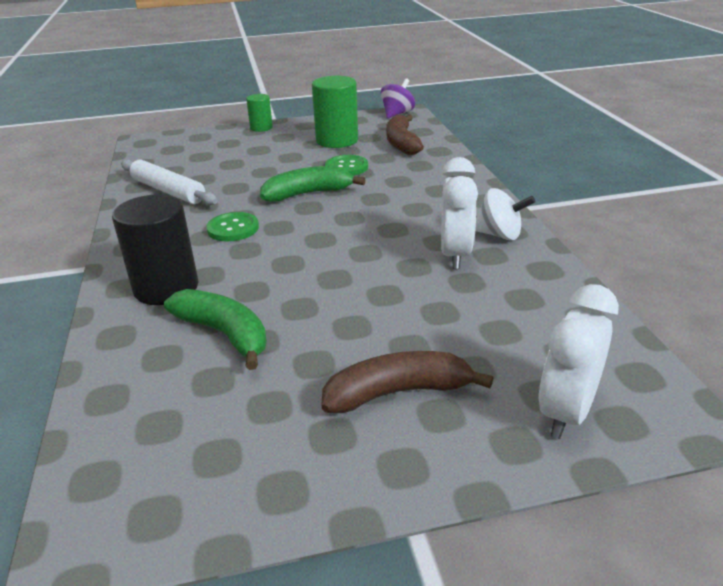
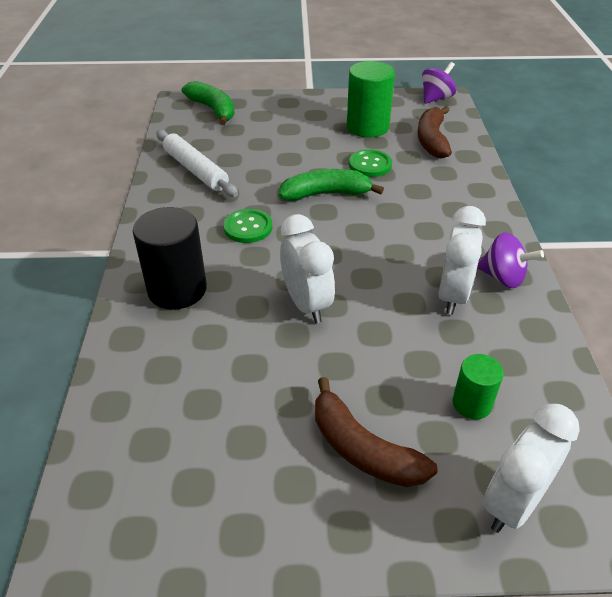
camera: 10 degrees right, 10 degrees up
(225, 334) = (220, 353): green banana -> green banana (213, 110)
(261, 128) = (296, 99): green cylinder -> green cylinder (472, 403)
(309, 281) = (306, 304): none -> white clock
(398, 392) = (362, 449): brown banana -> brown banana turned 135 degrees counterclockwise
(499, 235) = (503, 277): white spinning top -> purple spinning top

